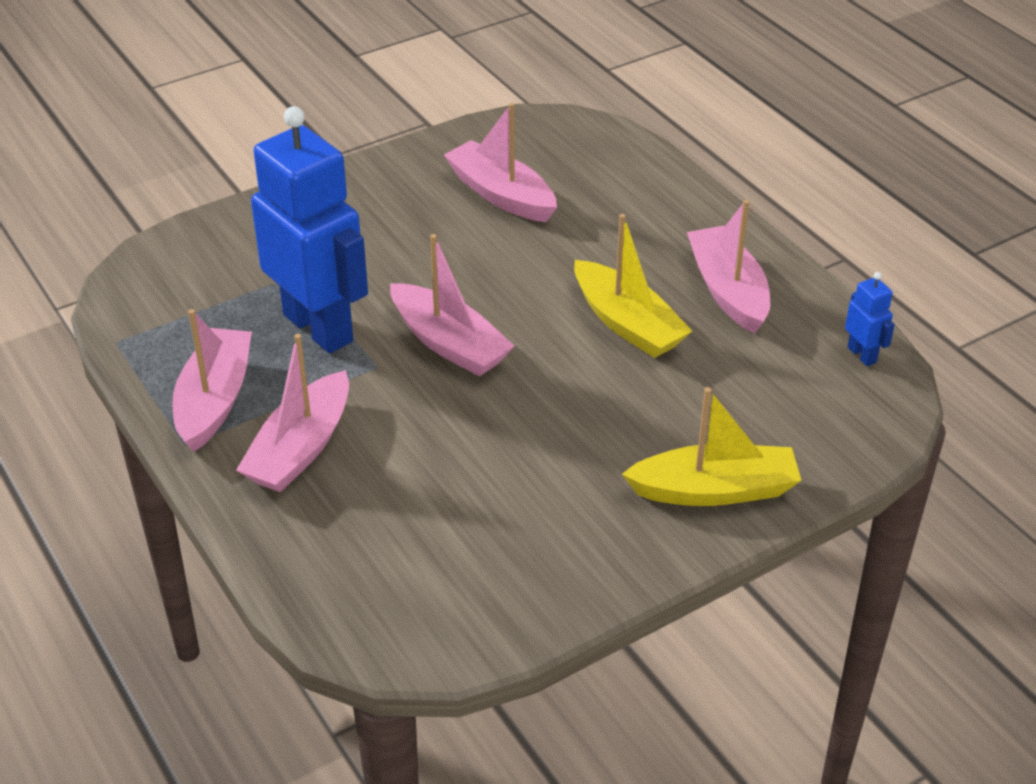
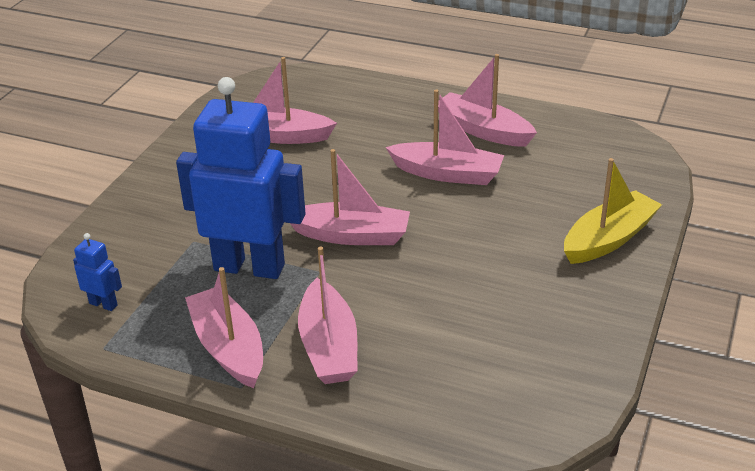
camera: 35 degrees left, 5 degrees down
(627, 323) = (447, 173): yellow boat -> pink boat
(862, 355) = (596, 131): blue robot -> blue robot (103, 304)

